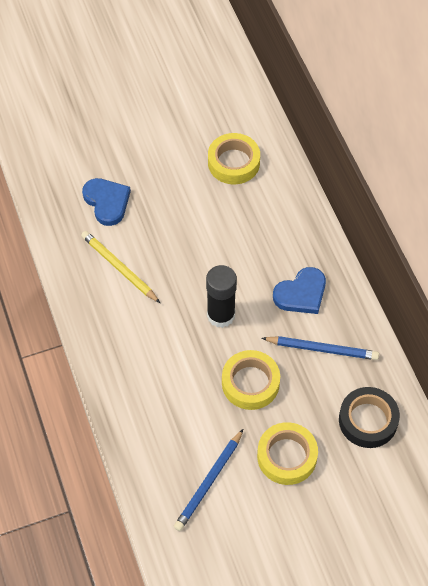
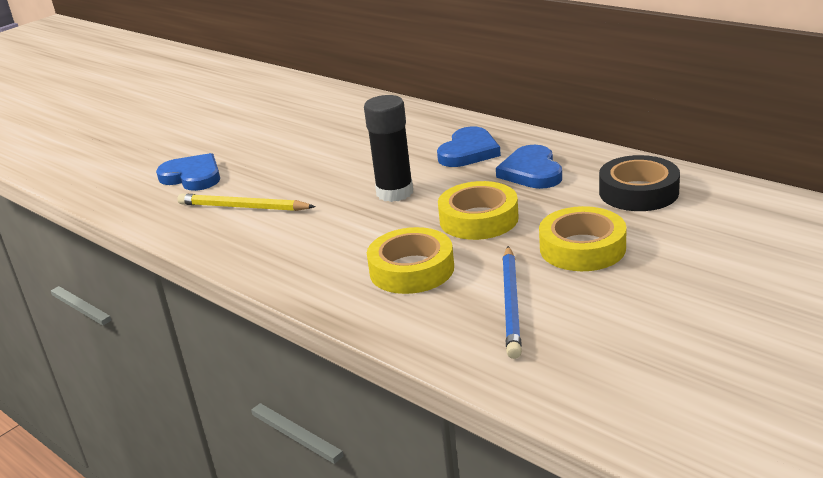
camera: 25 degrees left, 30 degrees down
(233, 163) = (315, 115): yellow tape -> yellow tape (411, 269)
(322, 349) = (531, 172): blue pencil -> blue heart

